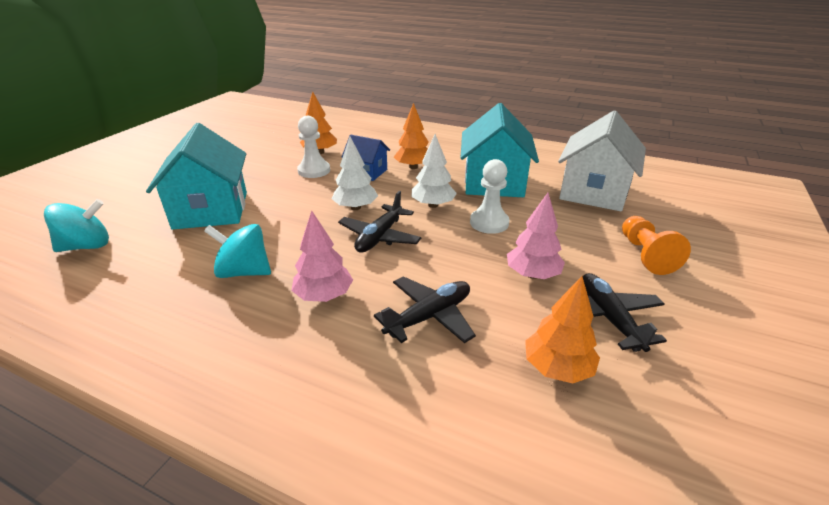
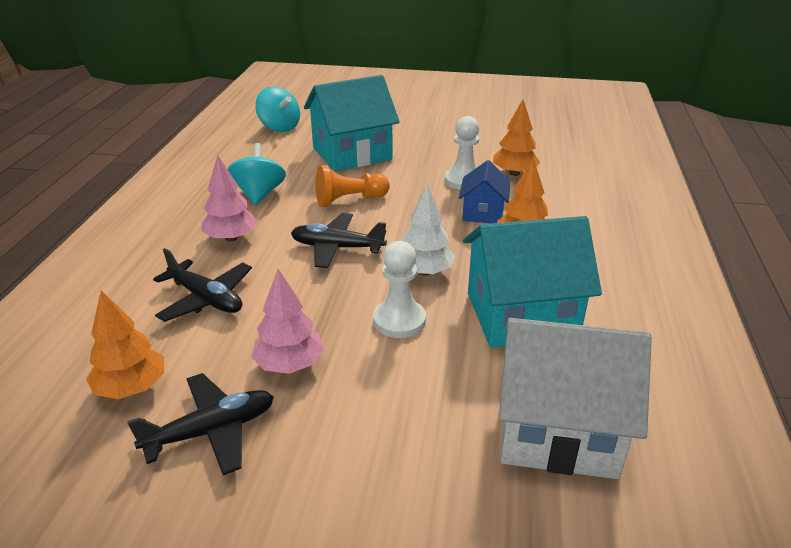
camera: 75 degrees right, 0 degrees up
(355, 207) = (392, 222): white tree -> none
(645, 255) = (367, 483): orange pawn -> orange pawn (349, 200)

